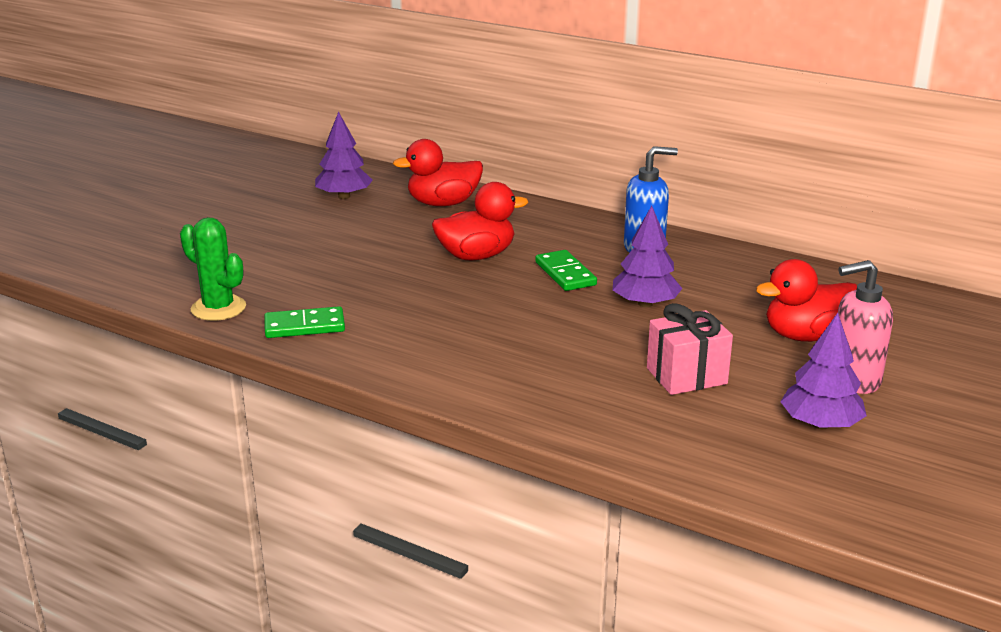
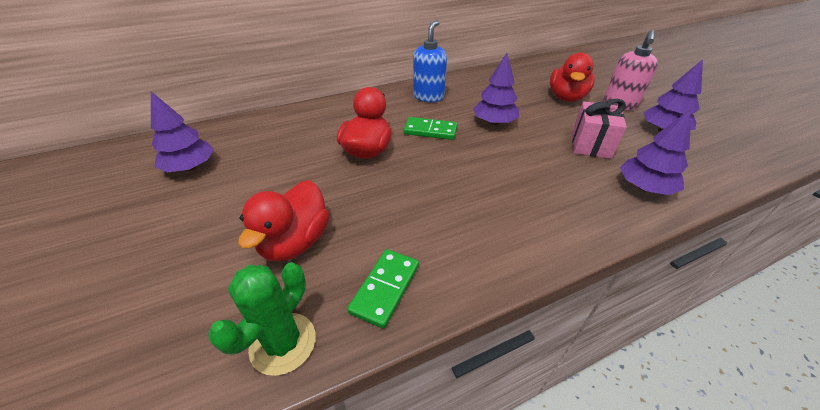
camera: 55 degrees left, 15 degrees up
(218, 308) = (283, 343): green cactus -> green cactus turned 45 degrees counterclockwise
(443, 203) = (274, 132): red duck -> red duck (295, 242)
(631, 425) = (644, 187): none -> purple tree

